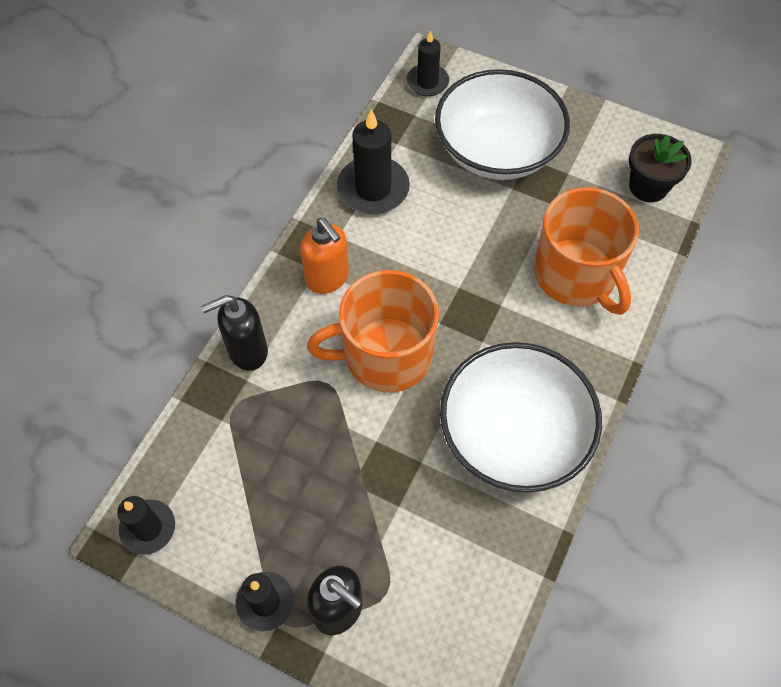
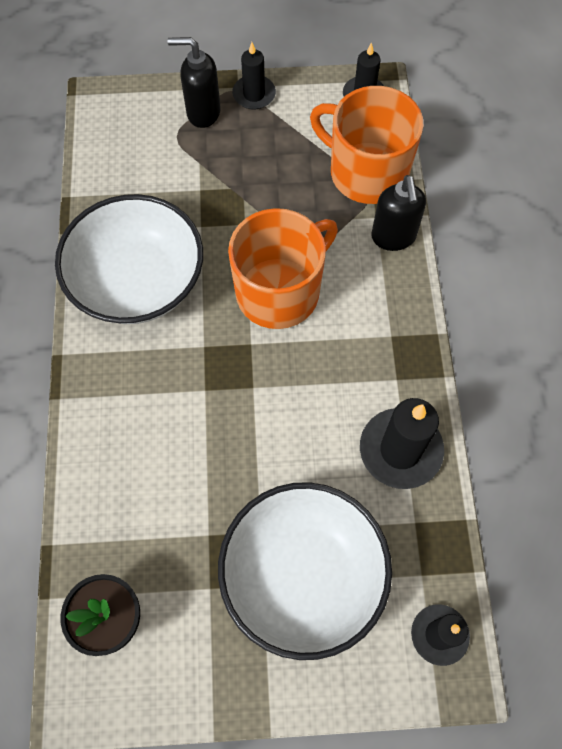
camera: 150 degrees right, 5 degrees up
(247, 351) = (393, 237): black soap dispenser -> black soap dispenser turned 135 degrees clockwise
(327, 278) = (375, 332): orange soap dispenser -> none
(576, 275) = (147, 459): orange mug -> orange mug (366, 172)

